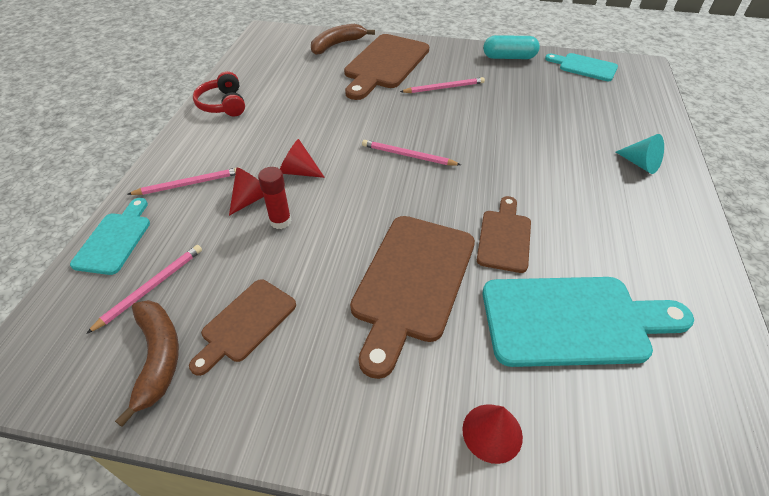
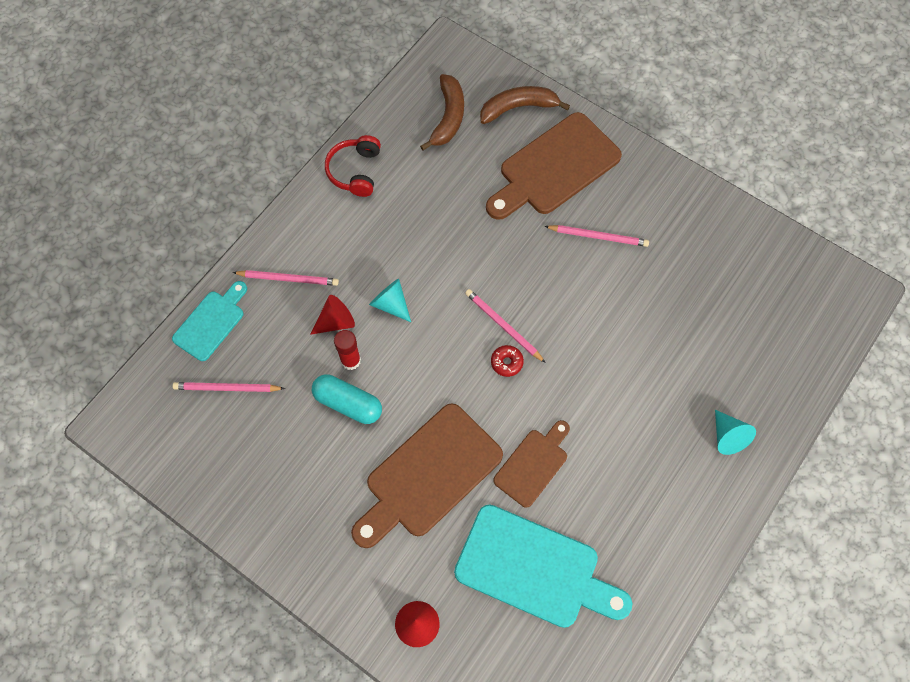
camera: 25 degrees right, 20 degrees up
(151, 287) = (227, 388): pink pencil -> pink pencil turned 150 degrees counterclockwise
(158, 357) = (216, 457): brown banana -> brown banana (448, 117)
(246, 323) = (286, 455): brown cutting board -> none
(298, 171) = (391, 304): red cone -> turquoise cone
(428, 177) = (506, 362): none -> red donut
(509, 57) = (707, 211): turquoise capsule -> turquoise capsule (348, 403)
(584, 67) = (786, 265): turquoise cutting board -> none

